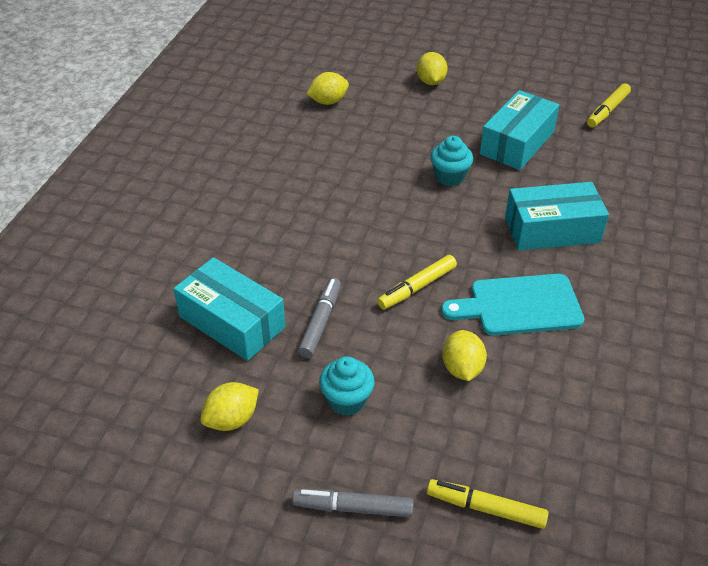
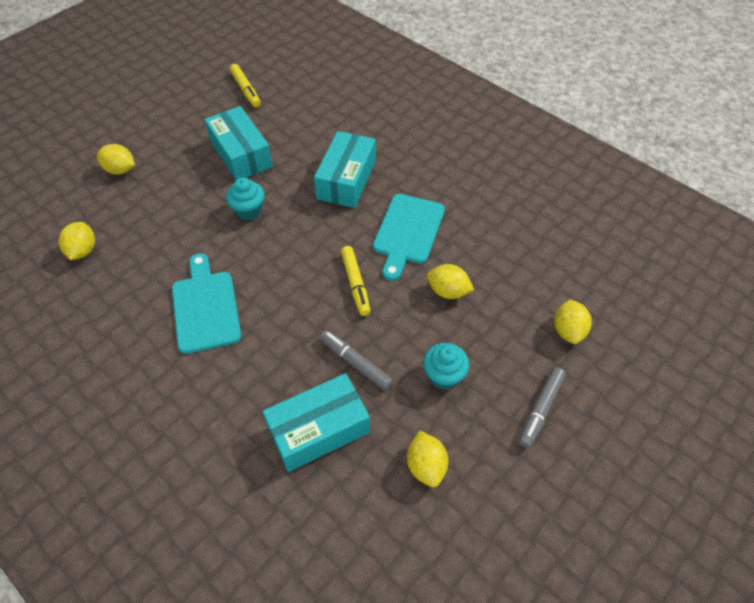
camera: 65 degrees left, 10 degrees up
(318, 195) = (205, 307): none -> turquoise cutting board
(485, 508) = (568, 330): yellow marker -> yellow lemon

